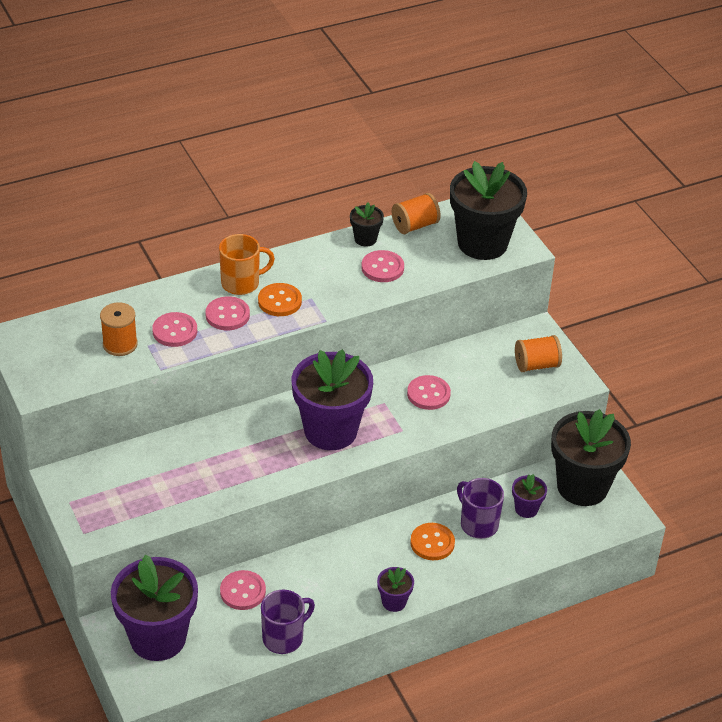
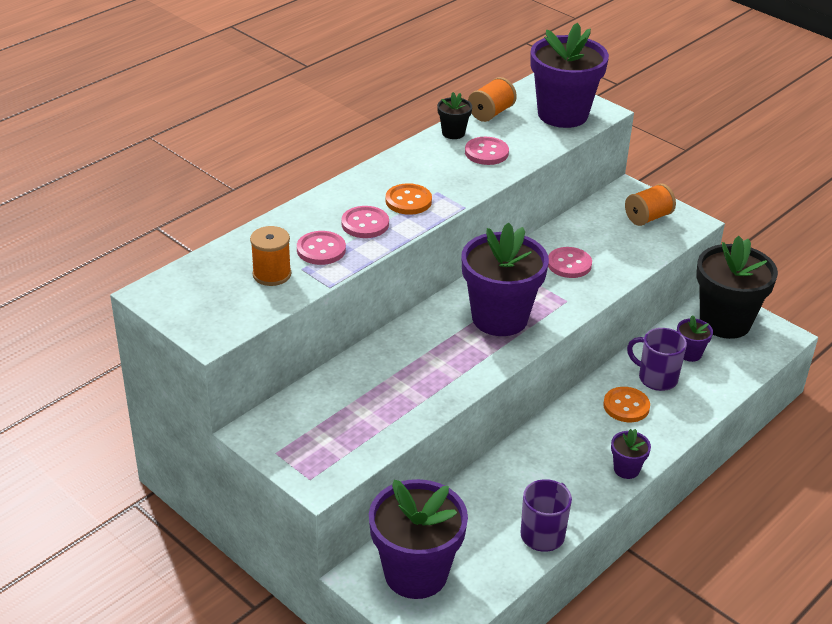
camera: 20 degrees left, 5 degrees down
(241, 283) = (360, 194): orange mug -> none
(243, 591) = (474, 502): pink button -> none
(482, 243) = (562, 114): black flower pot -> purple flower pot

